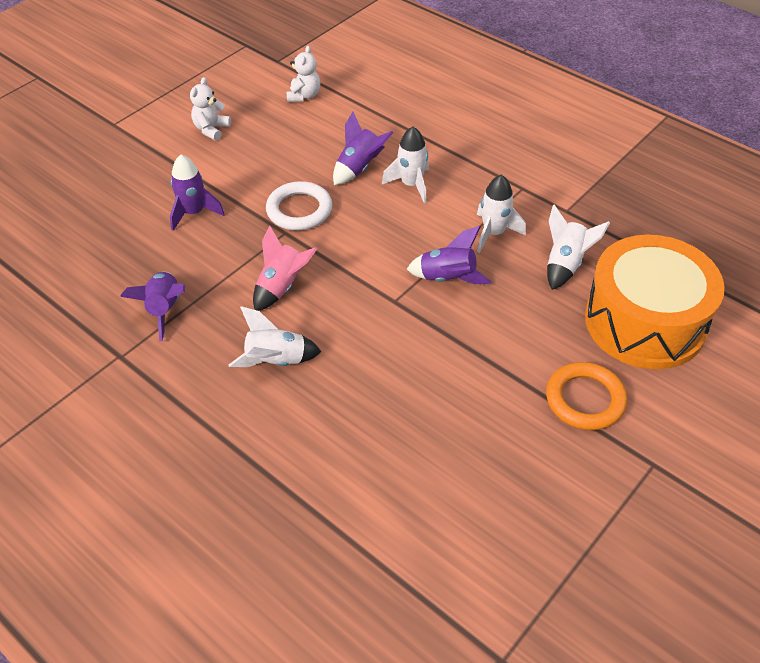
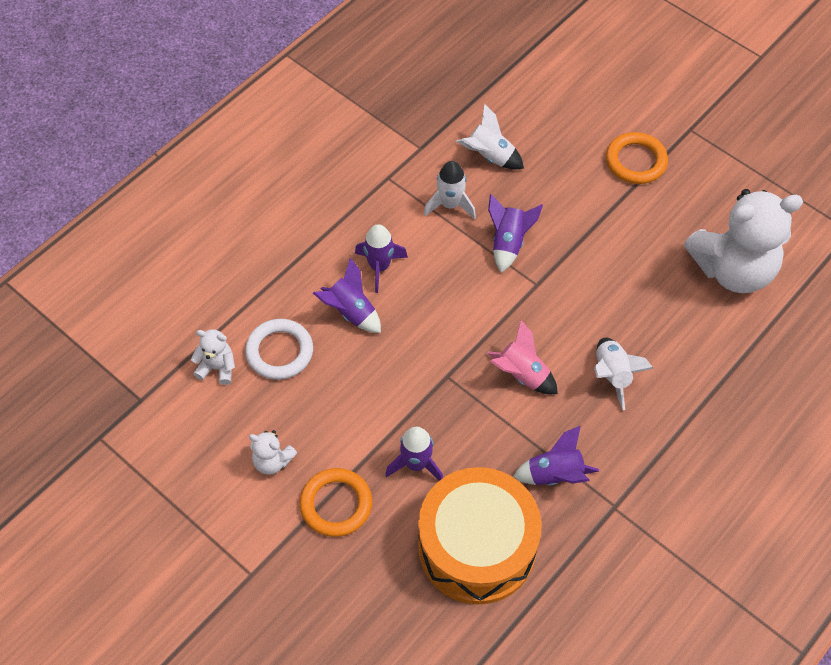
camera: 90 degrees left, 10 degrees up
(164, 166) = (336, 504): none -> orange ring
(299, 210) = (414, 365): white ring -> white ring (279, 352)
(411, 185) = (379, 267): white rocket -> purple rocket
(423, 494) = (733, 269): none -> white teddy bear
(645, 322) = (554, 113): orange drum -> orange drum (477, 547)

